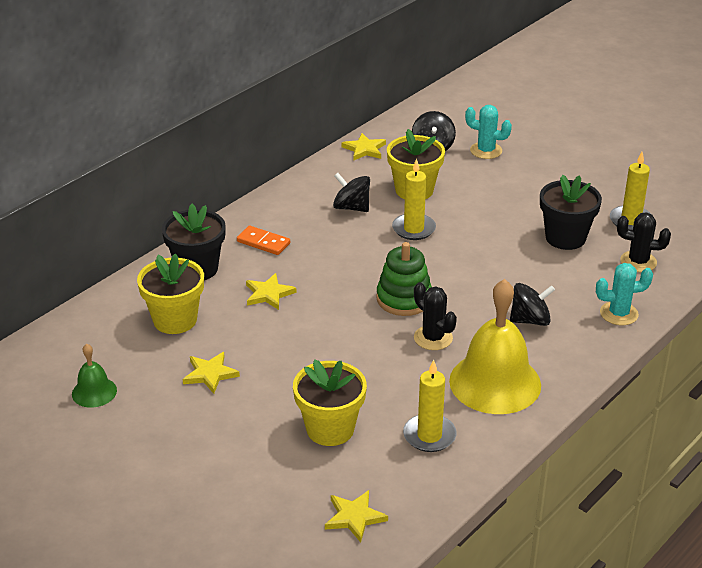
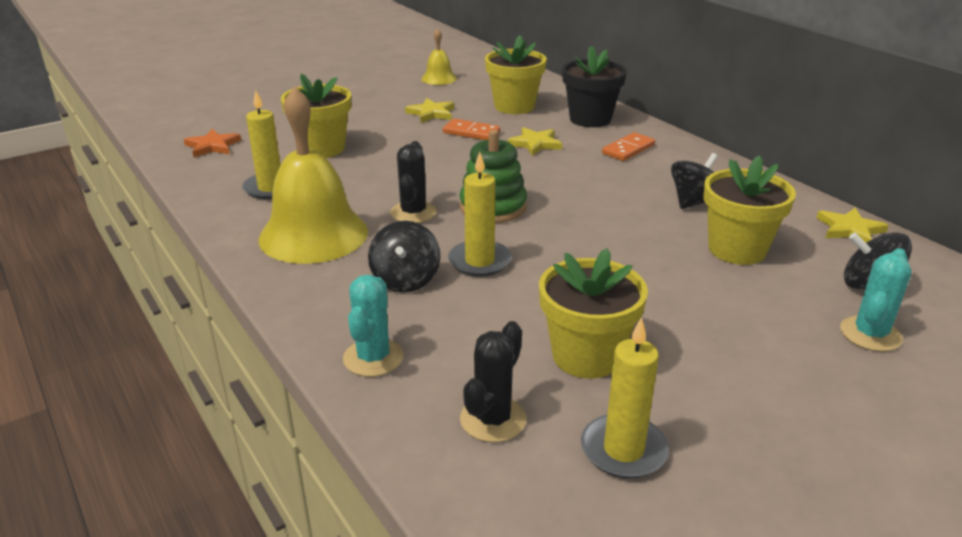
camera: 105 degrees right, 5 degrees down
(94, 392) = (439, 78): green bell -> yellow bell
(254, 337) = (471, 132): none -> orange domino
(354, 517) = (212, 146): yellow star -> orange star
(413, 229) = (638, 234): yellow candle -> yellow candle (479, 261)
(433, 338) = (413, 213): black cactus -> black cactus turned 60 degrees counterclockwise
(565, 238) = (586, 356): black flower pot -> yellow flower pot

